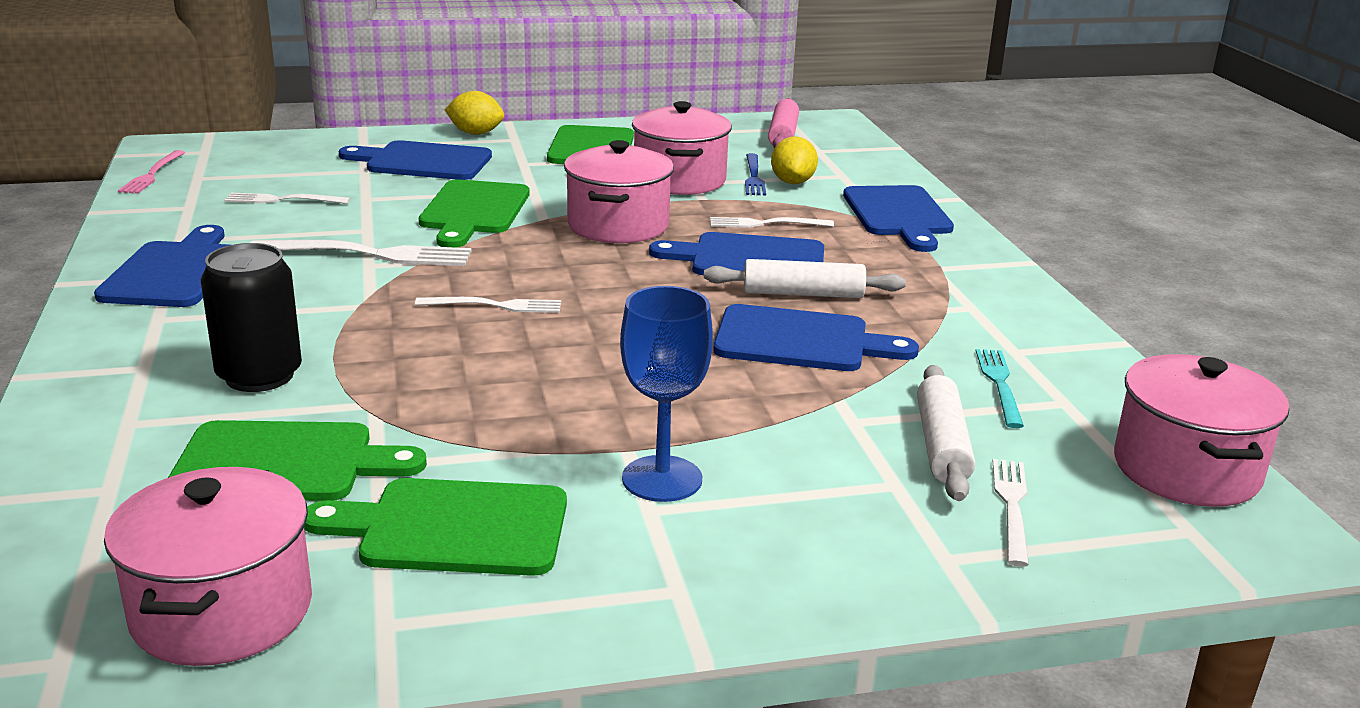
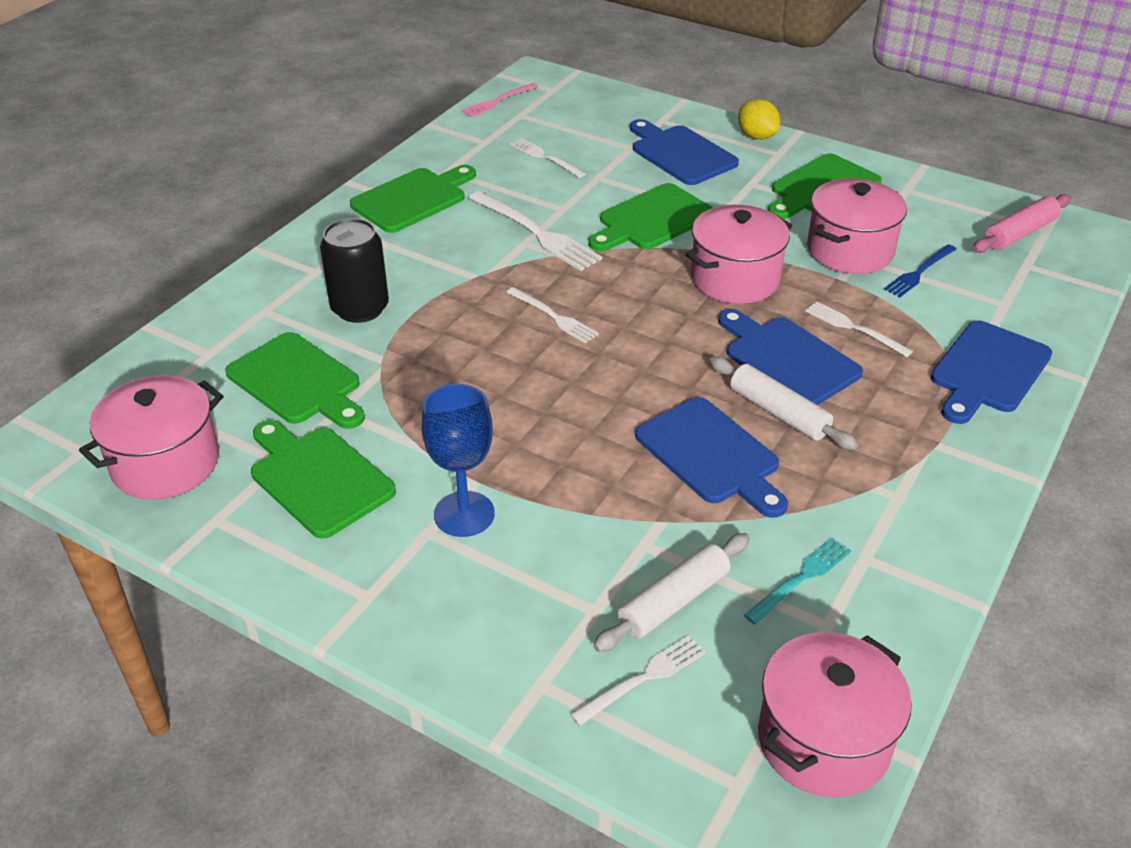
camera: 45 degrees right, 15 degrees up
(174, 272) = (413, 199): blue cutting board -> green cutting board
(792, 182) = (945, 293): yellow lemon -> none

